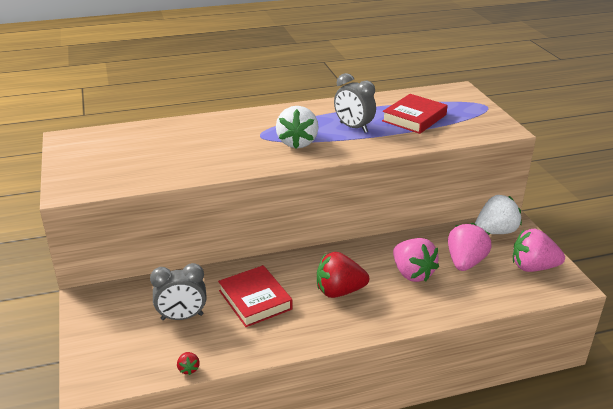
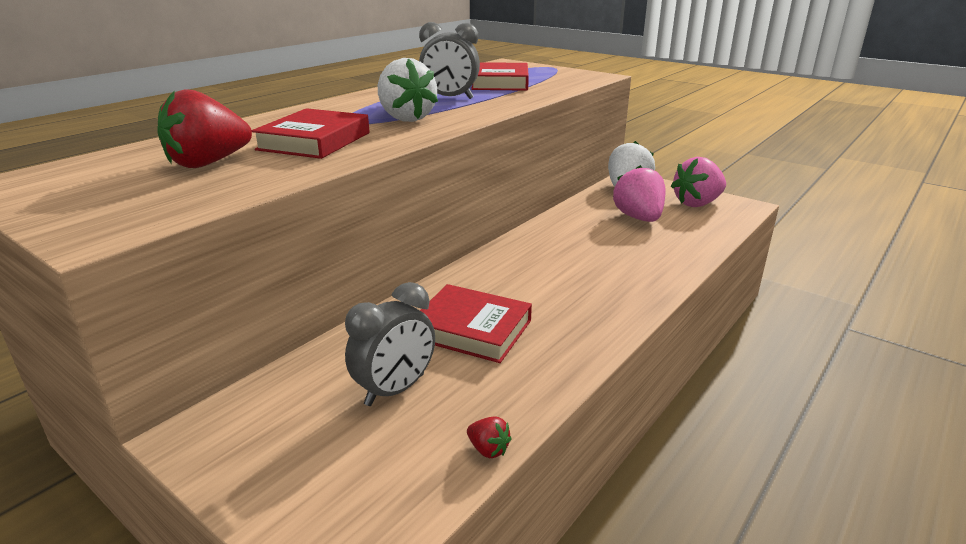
camera: 35 degrees left, 5 degrees down
(222, 150) = (314, 141): none -> red book
(339, 291) = (558, 283): red strawberry -> red strawberry (208, 163)
(412, 273) = (606, 242): pink strawberry -> none

